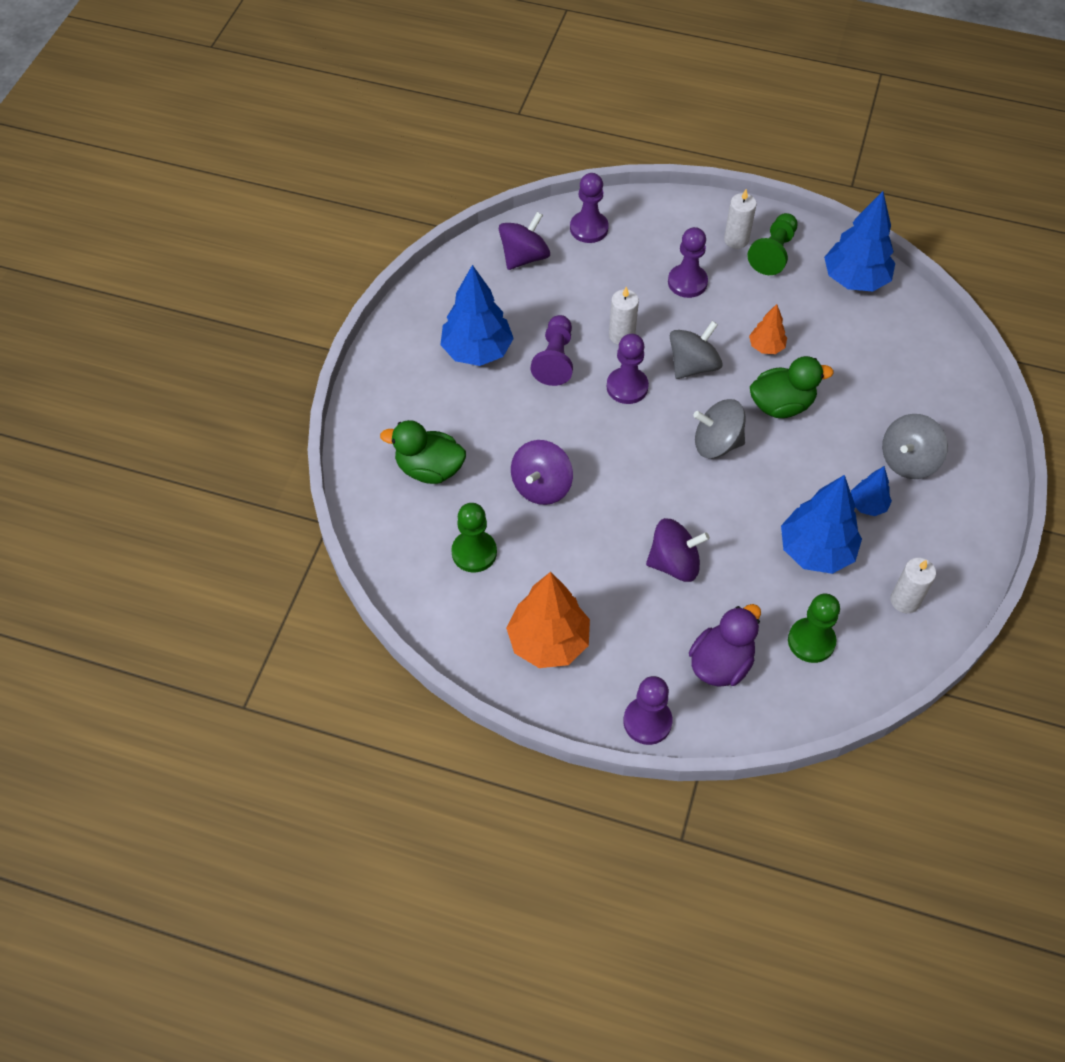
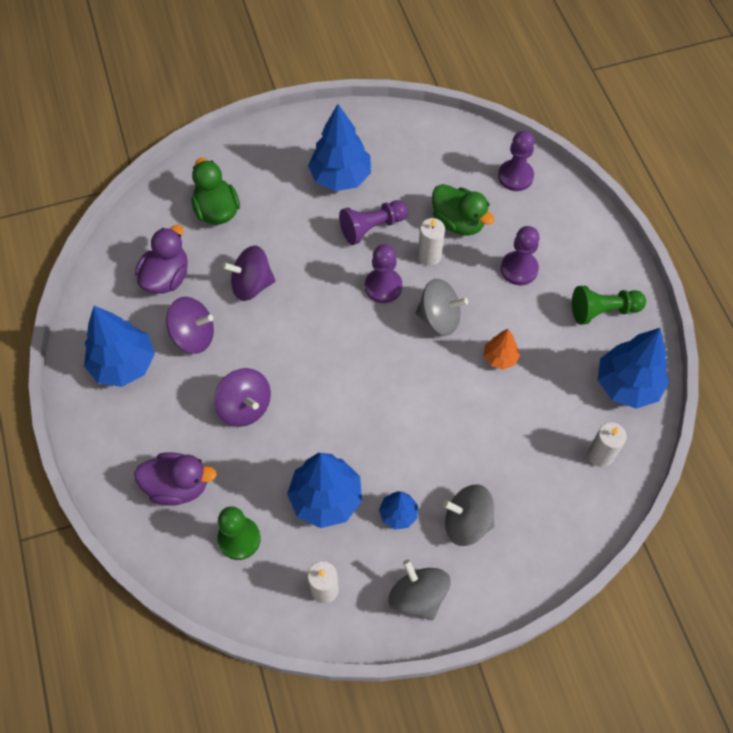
camera: 55 degrees right, 5 degrees up
(474, 552) = (166, 277): green pawn -> purple duck
(524, 257) = (451, 153): purple spinning top -> purple spinning top (193, 336)
(548, 642) = (124, 364): orange tree -> blue tree
(647, 721) = (98, 464): purple pawn -> none
(716, 443) = (376, 375): grey spinning top -> grey spinning top (418, 596)
(736, 240) = (593, 278): white candle -> white candle (600, 455)
(781, 405) = (450, 399): green duck -> green duck (458, 222)

